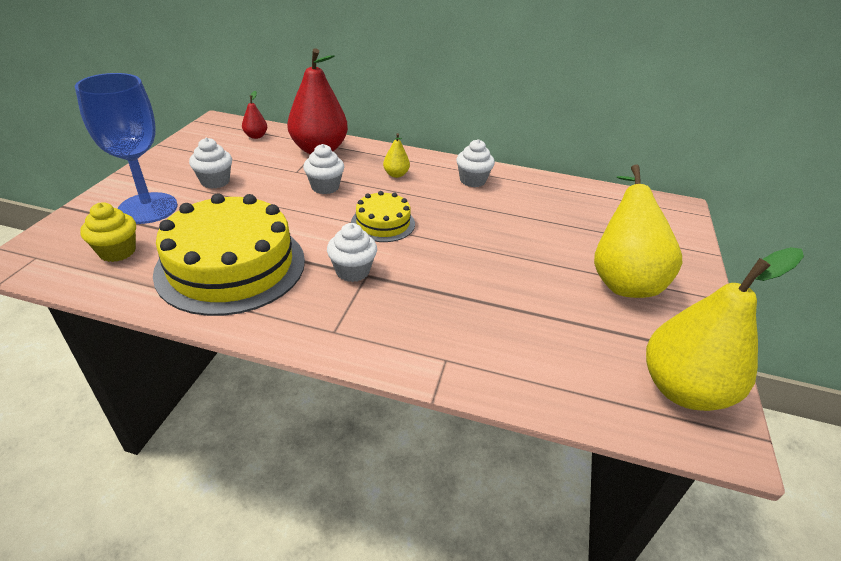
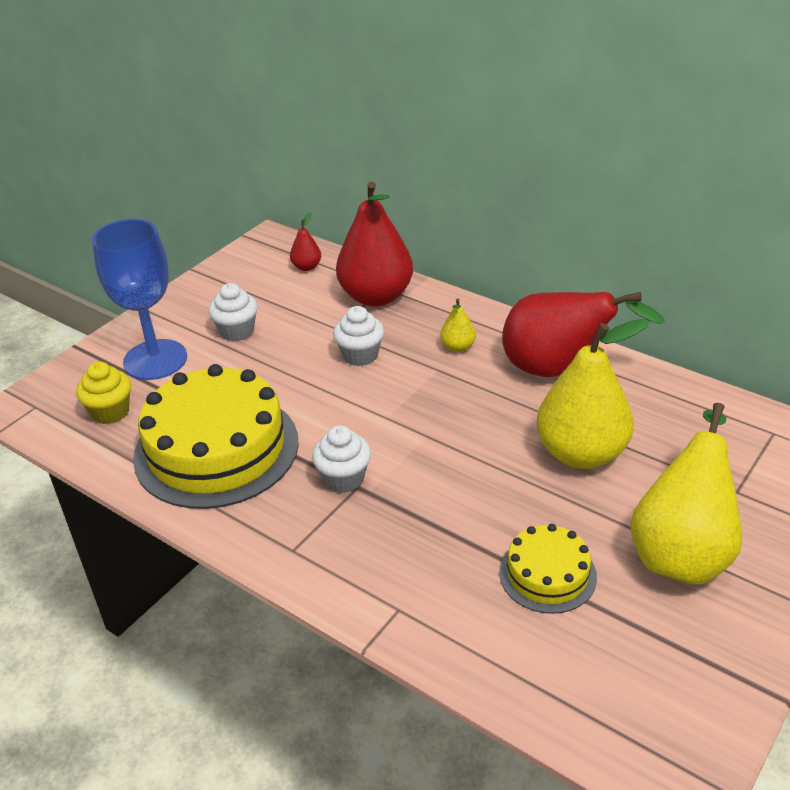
camera: 25 degrees right, 0 degrees up
(383, 223) = (408, 418): yellow cake -> yellow cake (547, 574)
(472, 180) = (557, 369): white cupcake -> red pear
(682, 389) = (666, 711): yellow pear -> yellow pear (581, 453)

